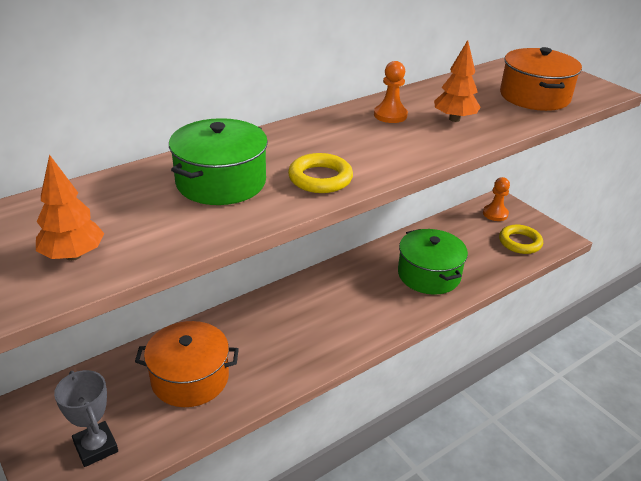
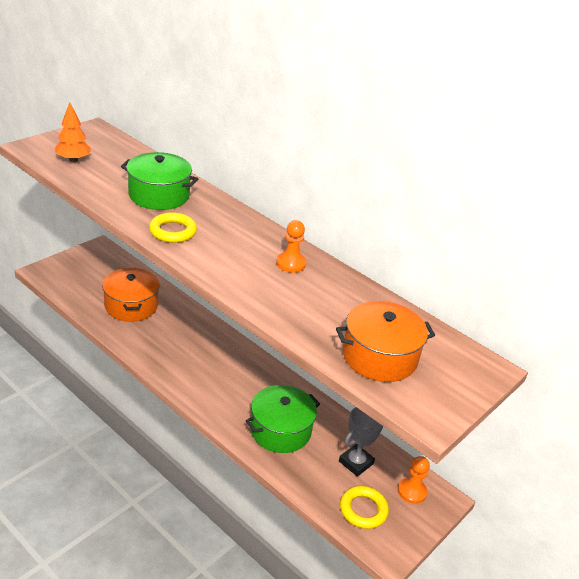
camera: 75 degrees right, 0 degrees up
(96, 447) = (73, 279): grey trophy -> grey trophy (356, 462)
(454, 119) = (298, 298): orange tree -> none

